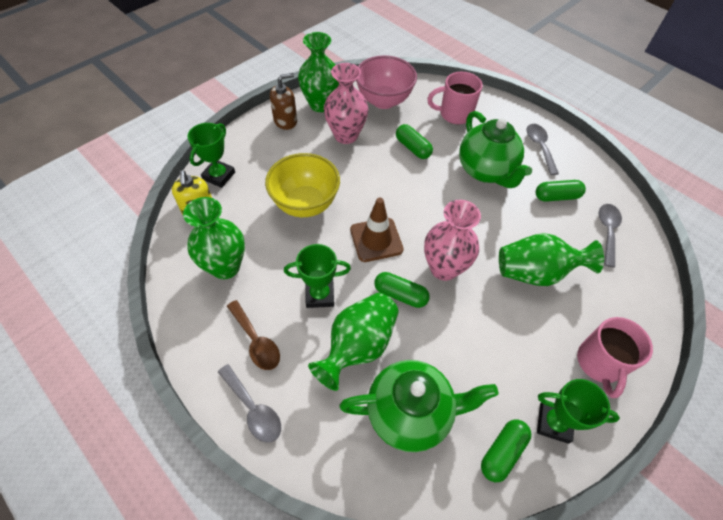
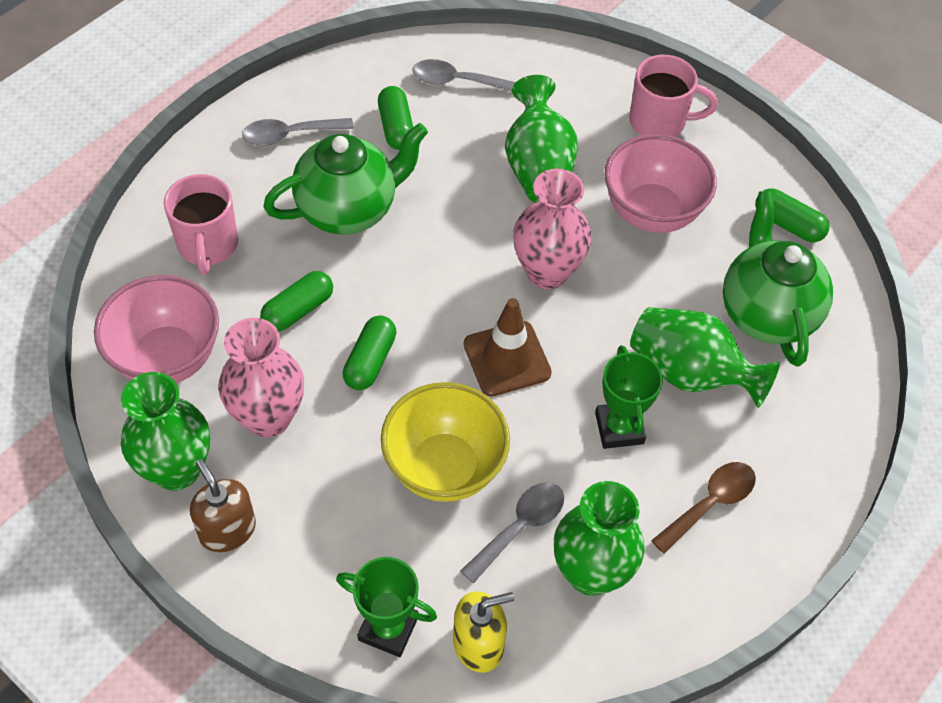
camera: 95 degrees left, 0 degrees up
(253, 409) = (805, 491): grey spoon -> grey spoon (519, 528)
(400, 295) = (600, 325): green capsule -> green capsule (370, 361)
(503, 343) = (652, 212): none -> pink bowl
(553, 423) = (742, 174): green trophy -> none

